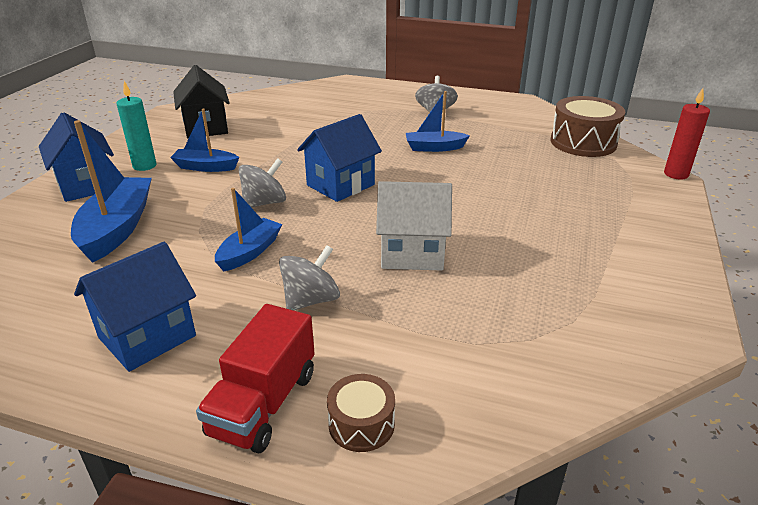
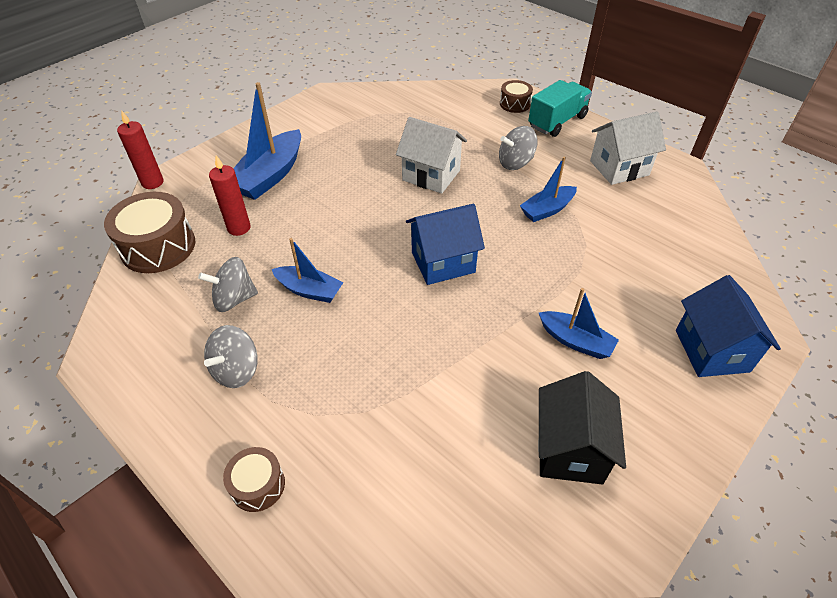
camera: 155 degrees left, 15 degrees up
(117, 228) = (659, 269): blue boat -> blue boat (270, 176)
(144, 166) = (650, 370): turquoise candle -> none
(147, 337) = (619, 168): blue house -> white house
(263, 403) = (557, 122): red truck -> turquoise truck
(264, 203) = (523, 260): grey spinning top -> grey spinning top (234, 299)
(376, 91) = (258, 485): none -> brown drum
(543, 165) = (239, 228): none -> red candle

